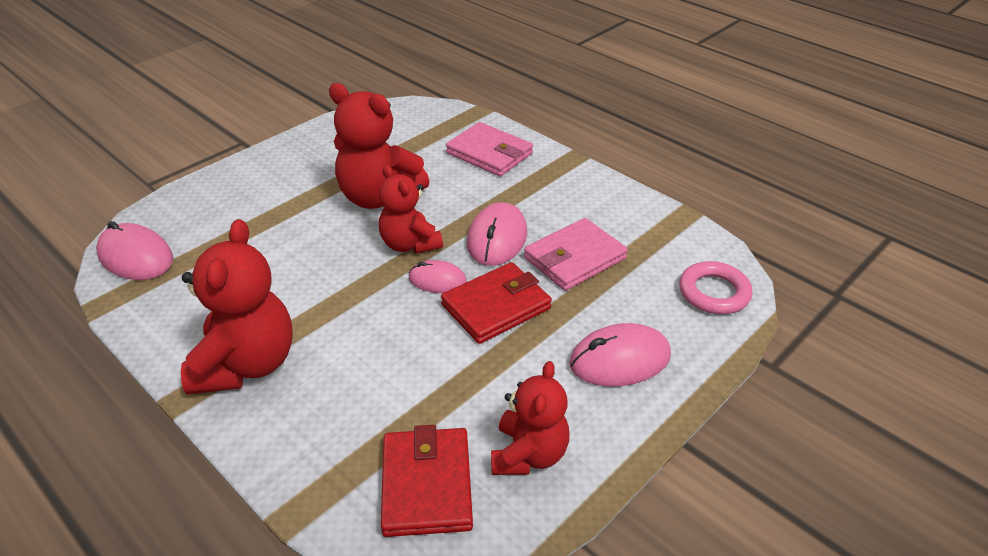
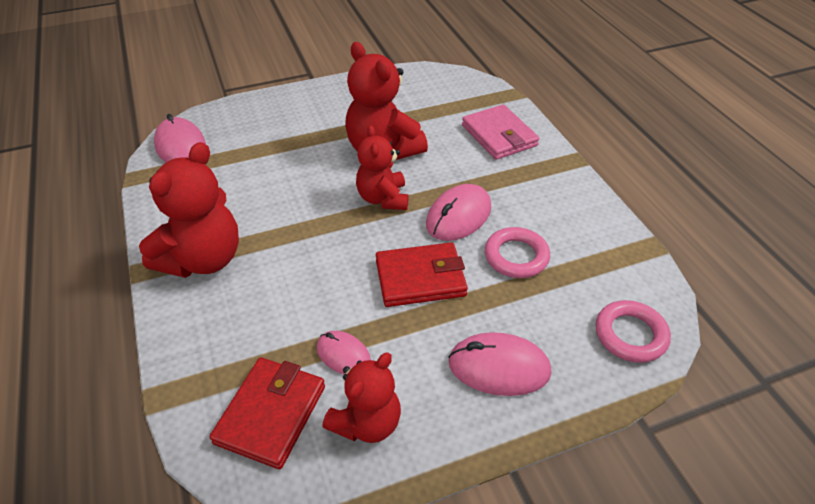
camera: 25 degrees right, 5 degrees up
(437, 280) = (386, 237): pink mouse -> pink mouse (343, 355)
(574, 258) = (516, 256): pink wallet -> pink ring

